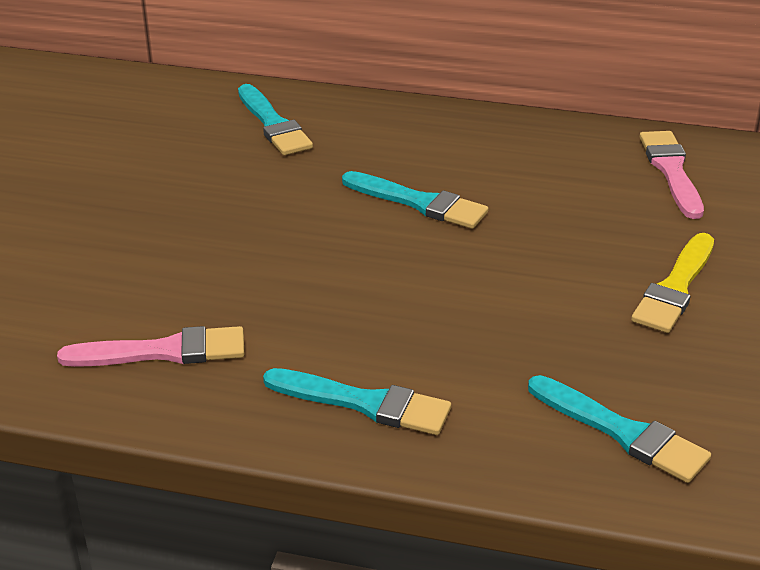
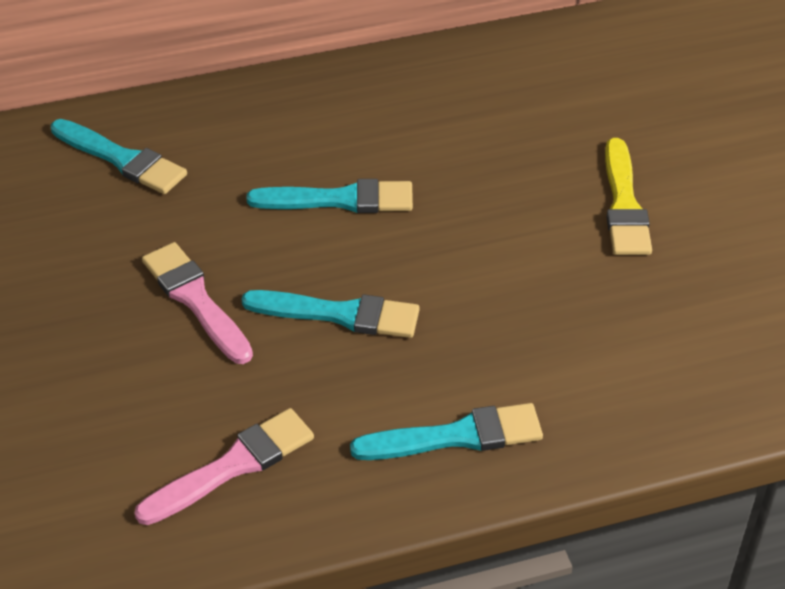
camera: 30 degrees left, 10 degrees up
(622, 432) = (680, 368): turquoise brush -> turquoise brush (340, 314)
(671, 171) = (536, 77): pink brush -> pink brush (195, 300)

